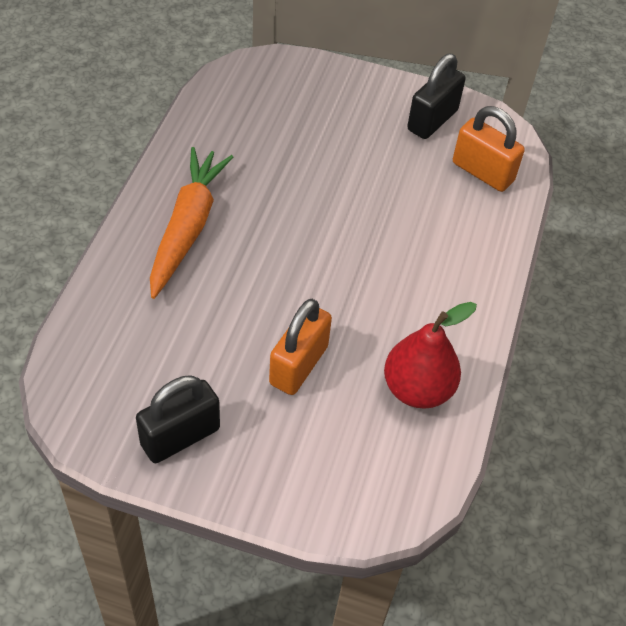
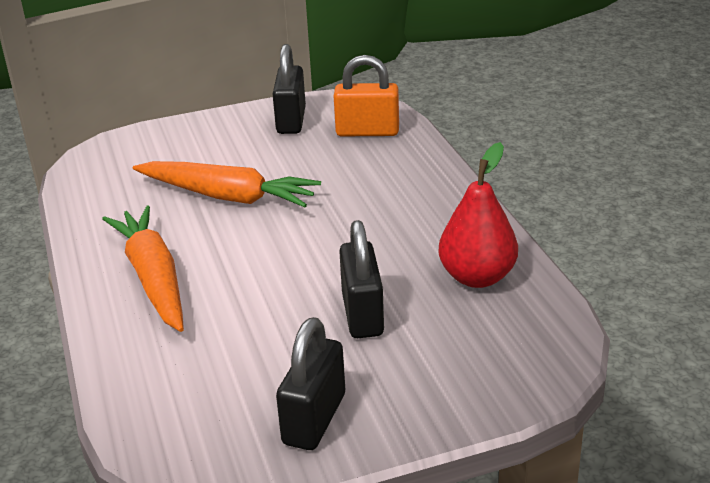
camera: 30 degrees left, 20 degrees down
(299, 365) = (362, 314): orange padlock -> black padlock
(309, 177) = (228, 196): none -> orange carrot

